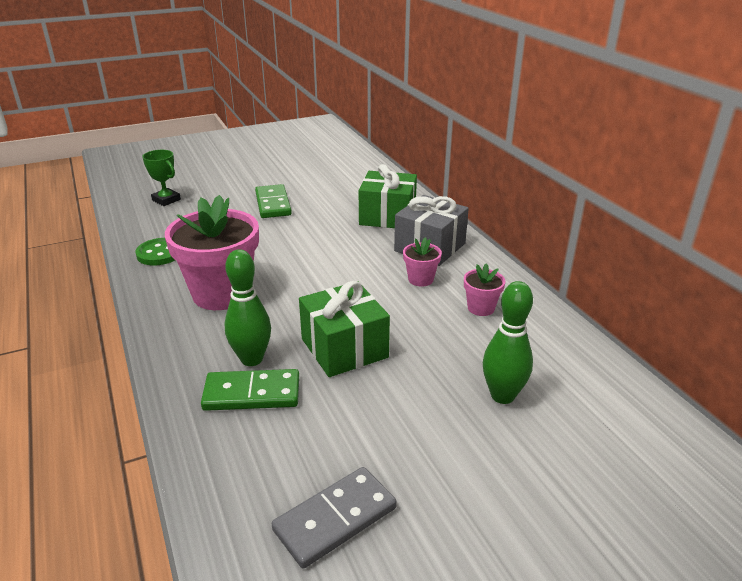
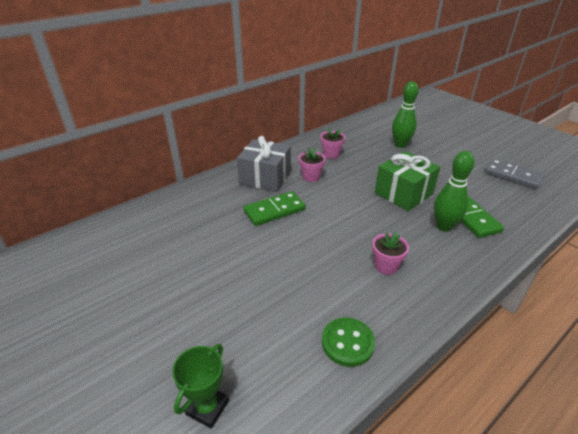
camera: 105 degrees left, 5 degrees up
(222, 293) = (386, 266): pink flower pot -> pink flower pot, size x0.45
(273, 204) = (204, 284): green domino -> green domino (274, 210)
(387, 216) = (218, 203): green gift -> none

